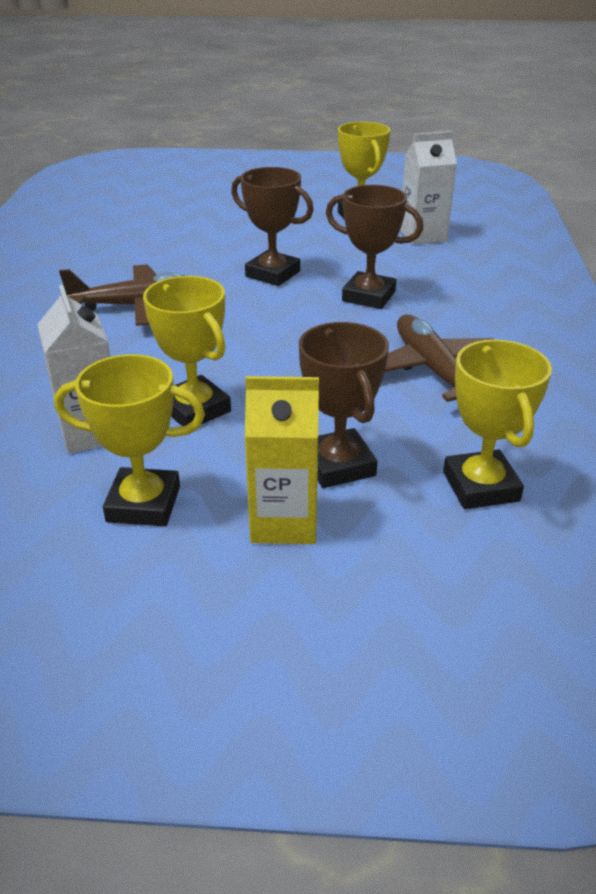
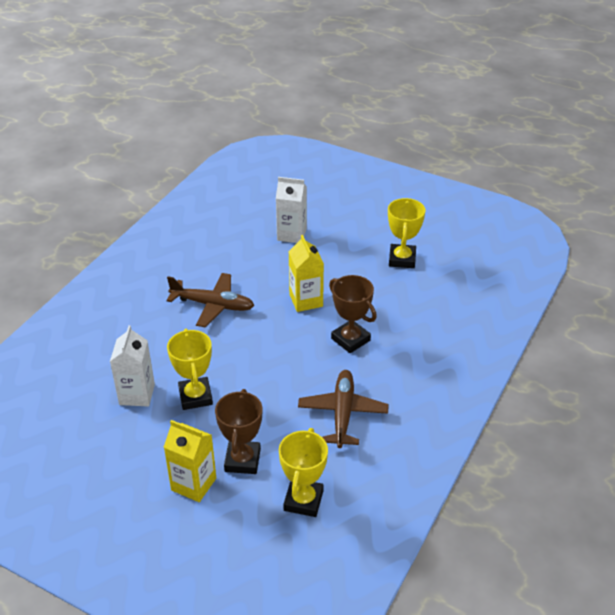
camera: 25 degrees right, 5 degrees up
(144, 504) = (137, 449): yellow trophy -> none
(272, 274) = (306, 300): brown trophy -> yellow carton
(422, 235) = (430, 292): white carton -> white carton (292, 234)

